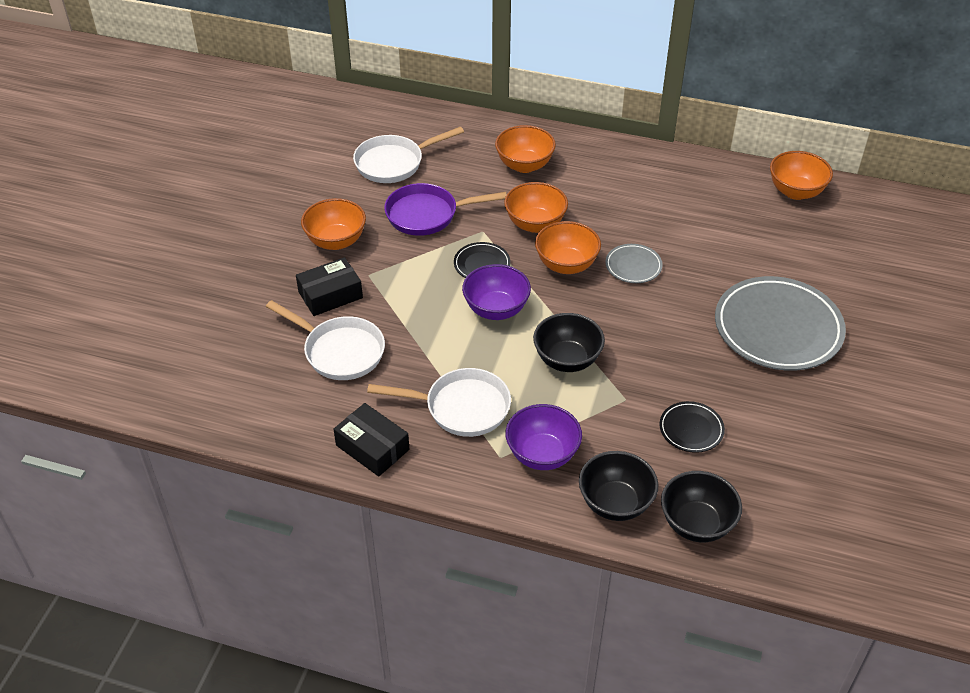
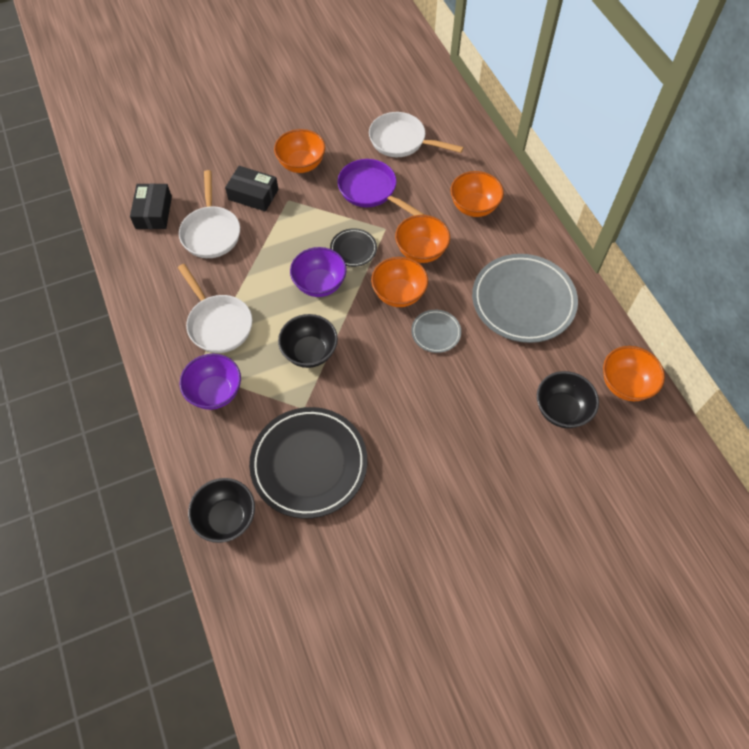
camera: 50 degrees right, 15 degrees up
(372, 447) = (149, 302): black box -> black box (153, 212)
(615, 503) = (207, 459): black bowl -> black bowl (561, 410)
(691, 429) = (309, 464): black plate -> black plate, size x2.14
(778, 328) = (458, 460): grey plate -> grey plate (523, 301)

